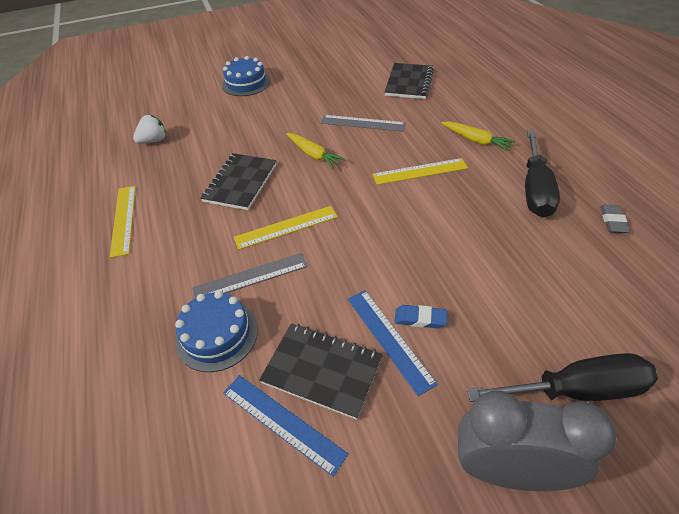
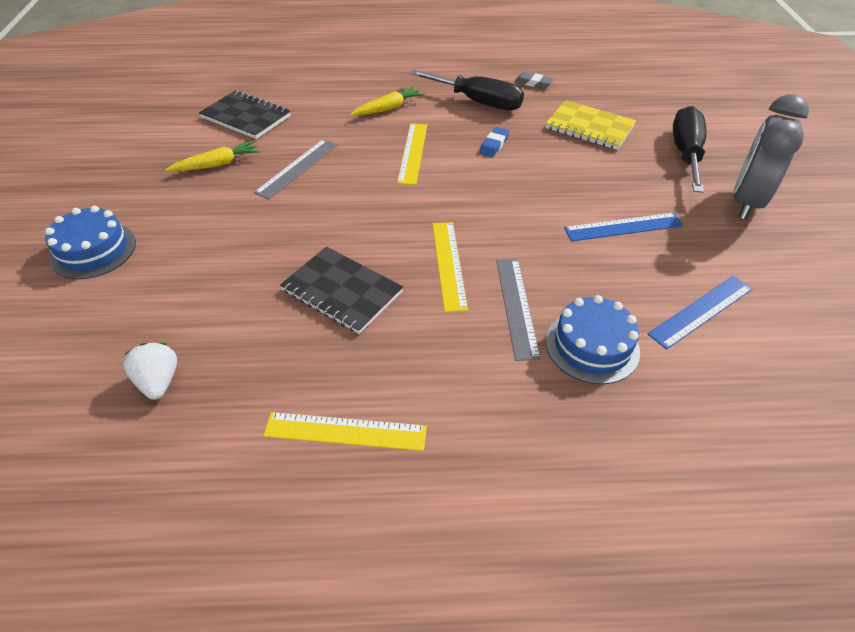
camera: 75 degrees left, 0 degrees up
(314, 155) = (330, 218): yellow carrot -> yellow carrot (217, 164)
(322, 370) = (650, 275): black notebook -> none
(420, 319) = (606, 204): blue eraser -> blue eraser (494, 145)
(560, 284) = (589, 127): none -> yellow notebook

